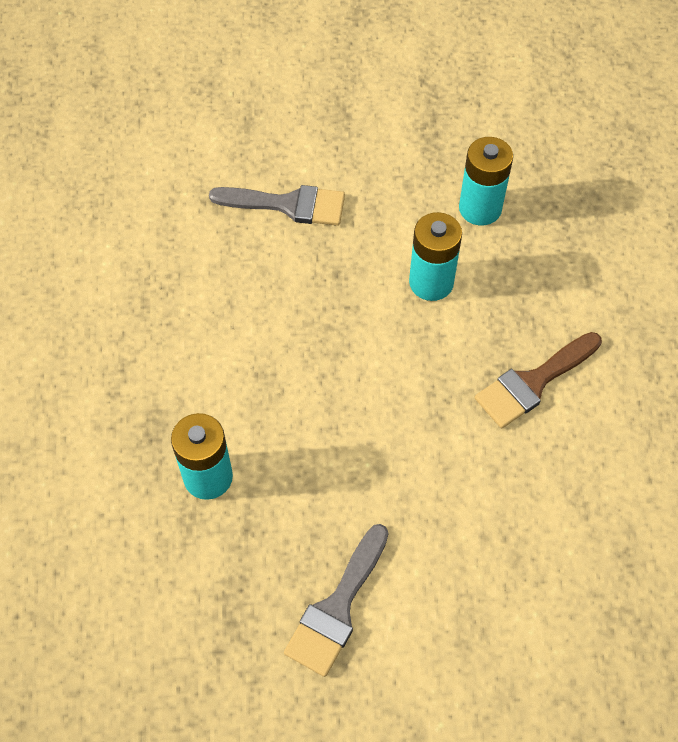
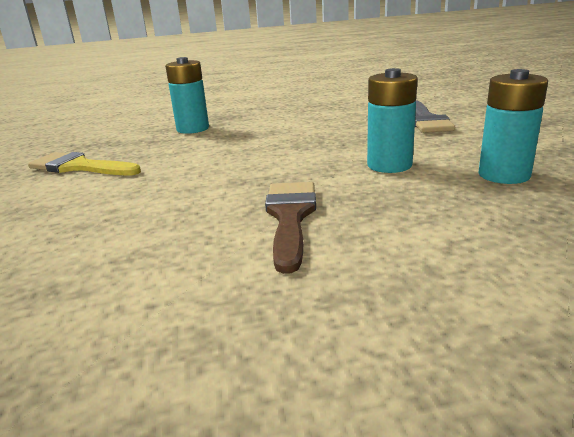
camera: 85 degrees right, 35 degrees down
(337, 607) = (80, 167): grey brush -> yellow brush
(533, 382) = (290, 217): brown brush -> brown brush turned 45 degrees clockwise

